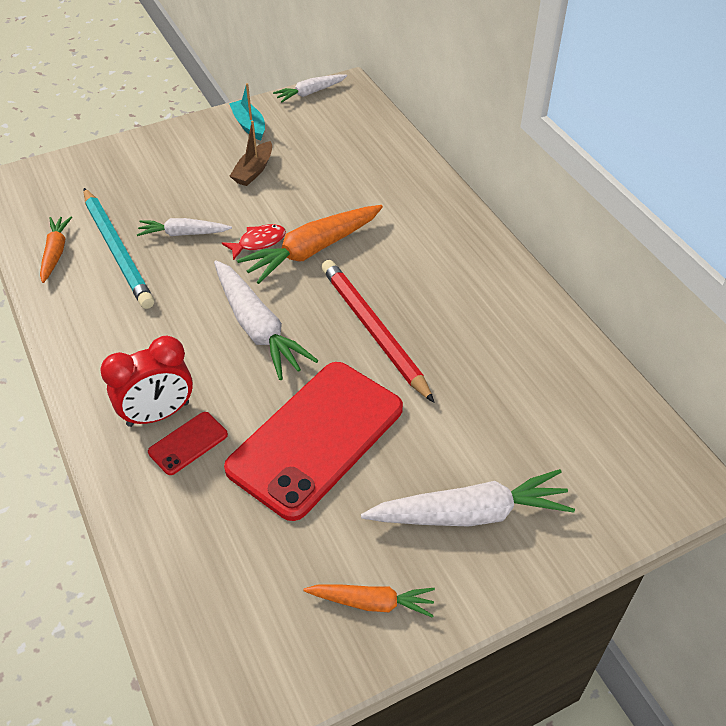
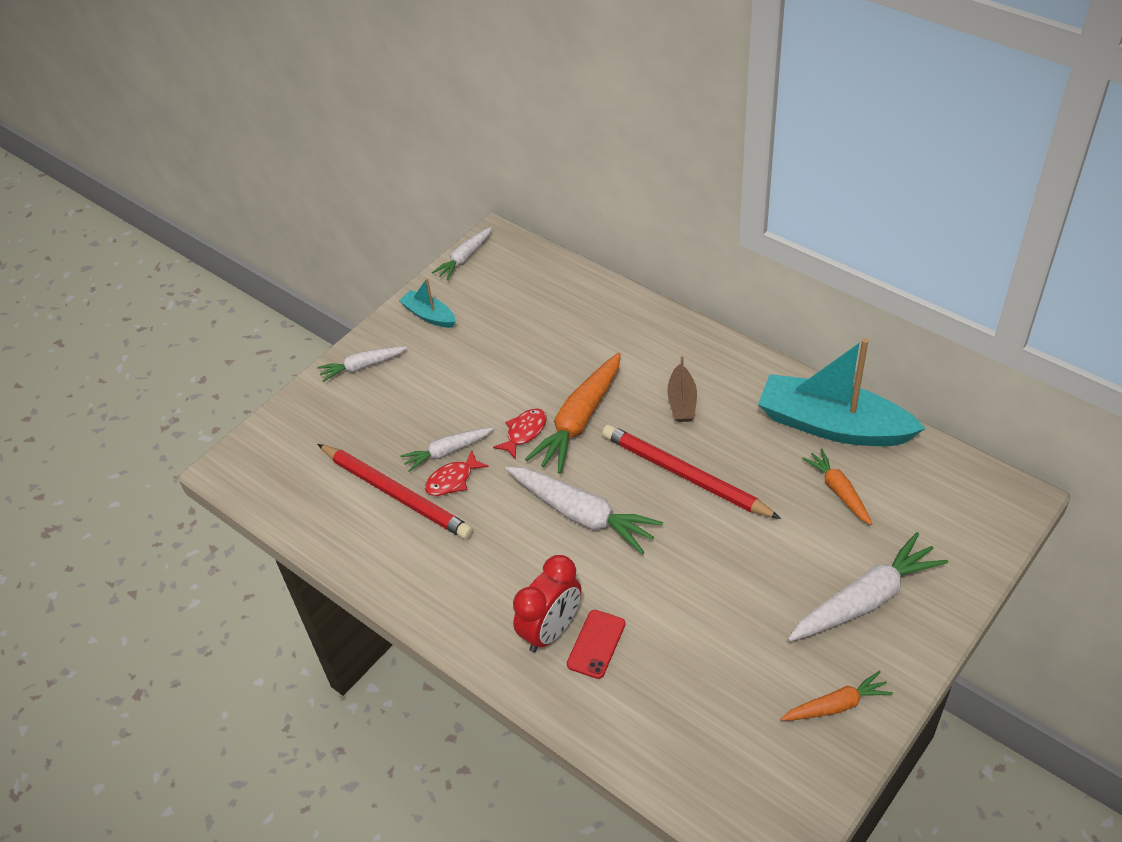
camera: 20 degrees left, 0 degrees up
(55, 253) = (337, 520): orange carrot -> orange carrot (838, 491)
(117, 250) = (396, 494): turquoise pencil -> red pencil
(167, 145) = (362, 366): none -> white carrot
(170, 257) = (452, 480): none -> red fish
(253, 171) = (468, 362): brown boat -> brown boat (682, 402)
(316, 438) = (701, 592): red phone -> none
(544, 341) = (832, 425): none -> turquoise boat

